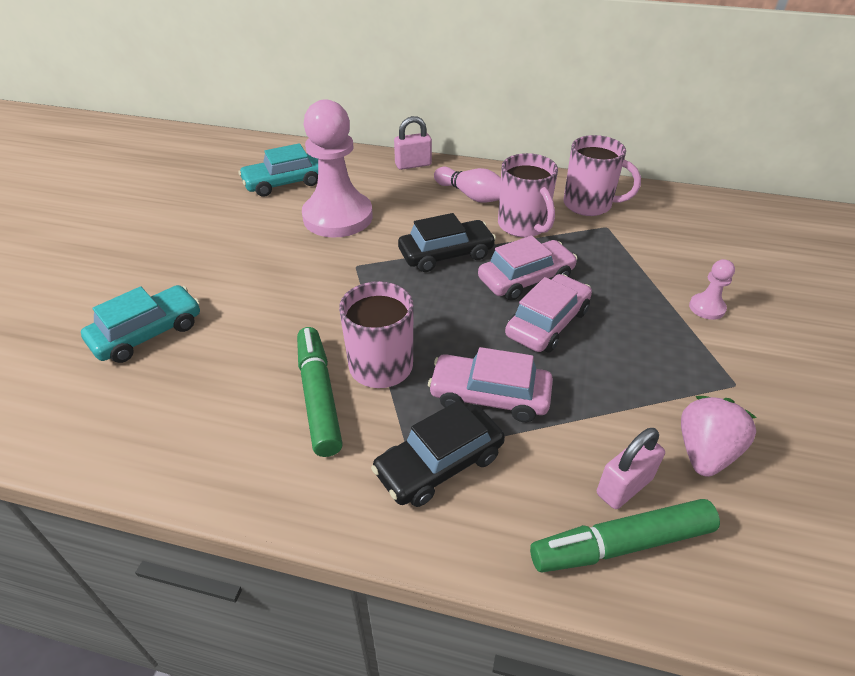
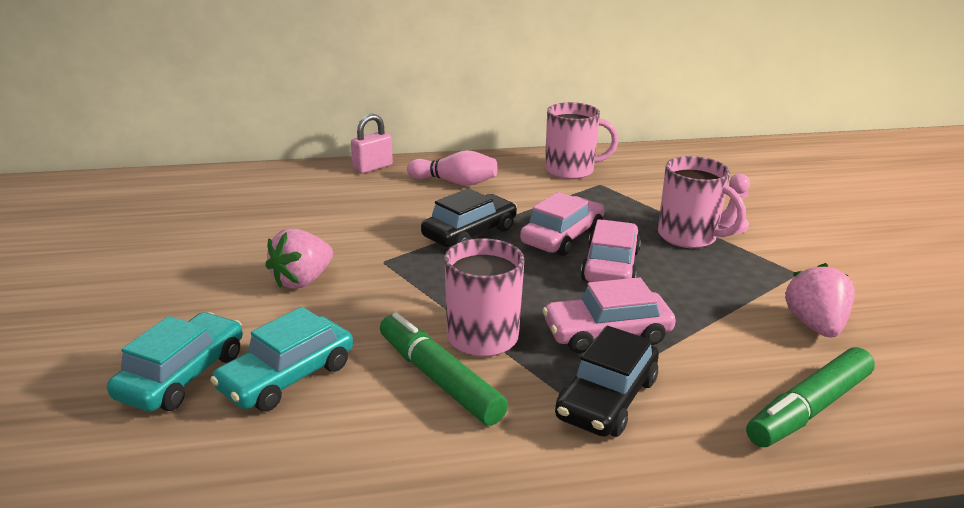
camera: 25 degrees left, 15 degrees down
(283, 269) = (302, 280): none -> pink strawberry
(284, 183) = (238, 206): turquoise car -> turquoise car (287, 377)
(338, 217) = (327, 224): pink pawn -> none
(523, 226) = (525, 197): pink mug -> pink mug (689, 237)
(624, 486) = (775, 367): pink padlock -> none

